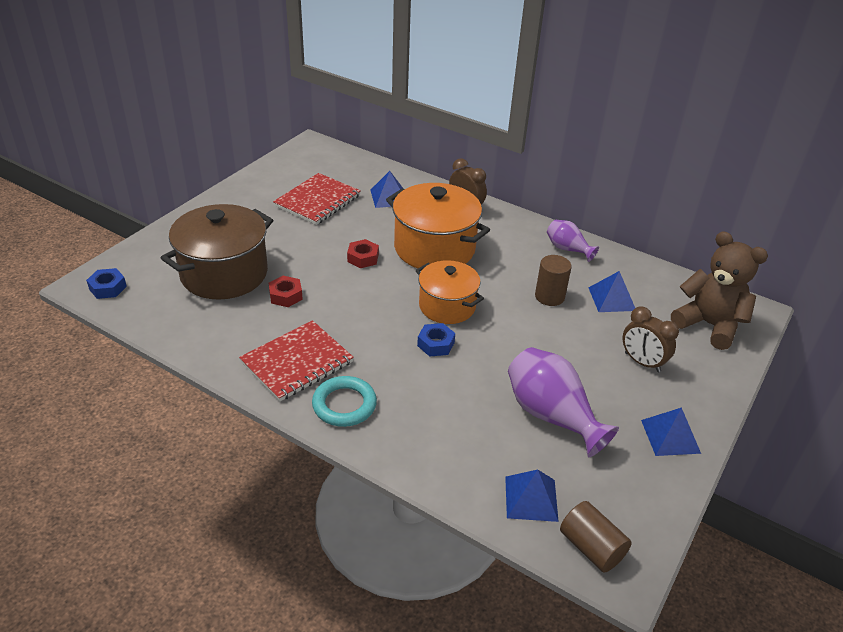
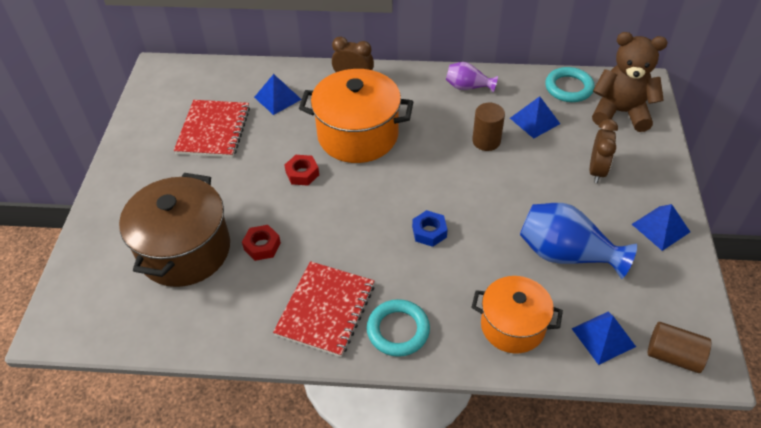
camera: 25 degrees left, 10 degrees up
(108, 288) = (78, 321): blue nut -> none
(447, 306) = (411, 190): orange pot -> orange pot (512, 326)
(551, 416) = (566, 254): purple vase -> blue vase
(642, 362) = (597, 170): brown clock -> brown clock turned 90 degrees counterclockwise
(670, 285) = (568, 88): none -> turquoise ring

